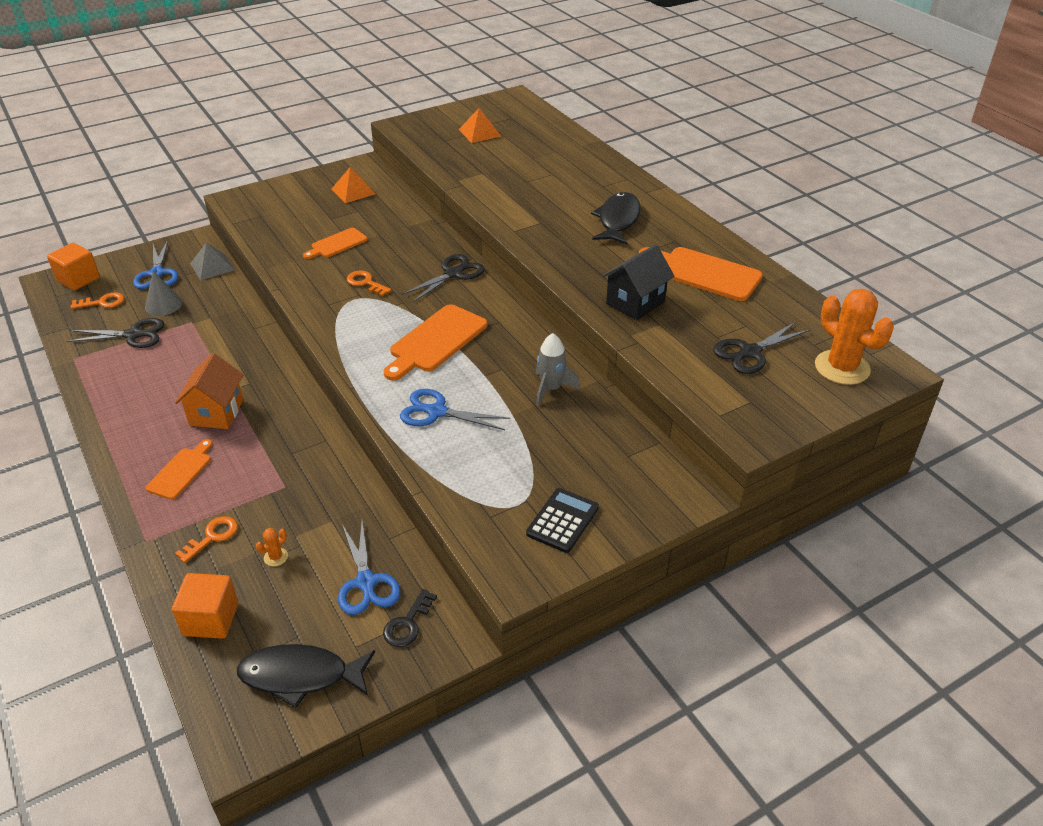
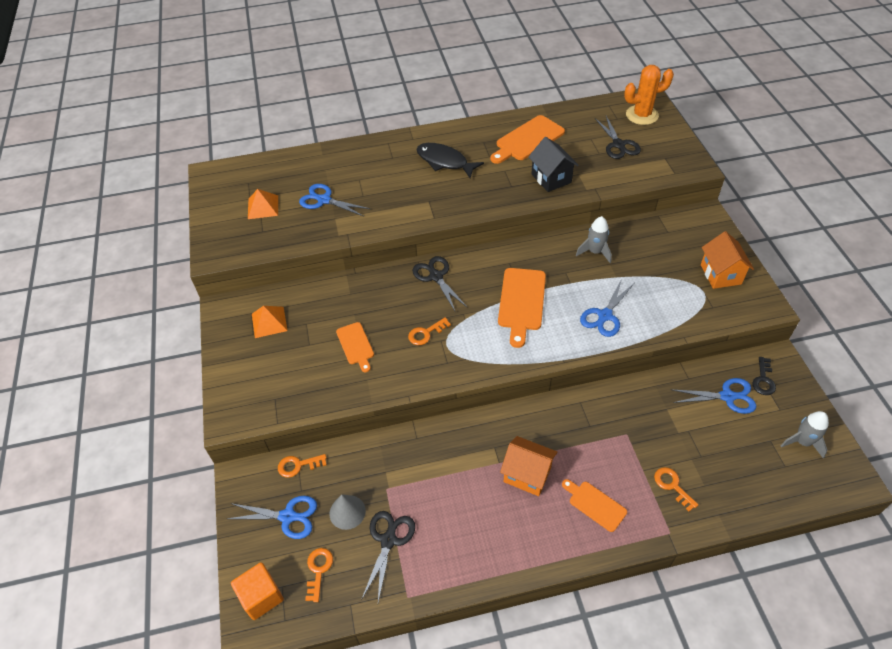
camera: 70 degrees left, 10 degrees up
(211, 619) = (752, 491): orange cube -> none
(212, 266) = (298, 465): grey pyramid -> orange key
(276, 557) = (698, 446): orange cactus -> none
(300, 676) = (802, 442): black fish -> grey rocket
(407, 623) = (763, 379): black key -> black key turned 60 degrees clockwise
(436, 341) = (521, 302): orange cutting board -> orange cutting board turned 45 degrees clockwise
(507, 161) = (324, 200): none -> blue scissors
(562, 521) = (720, 274): black calculator -> orange house

